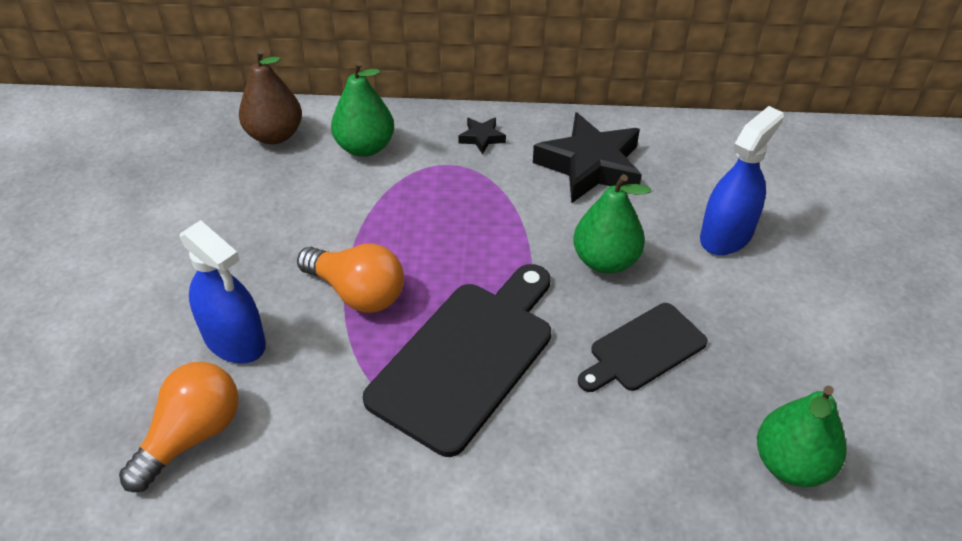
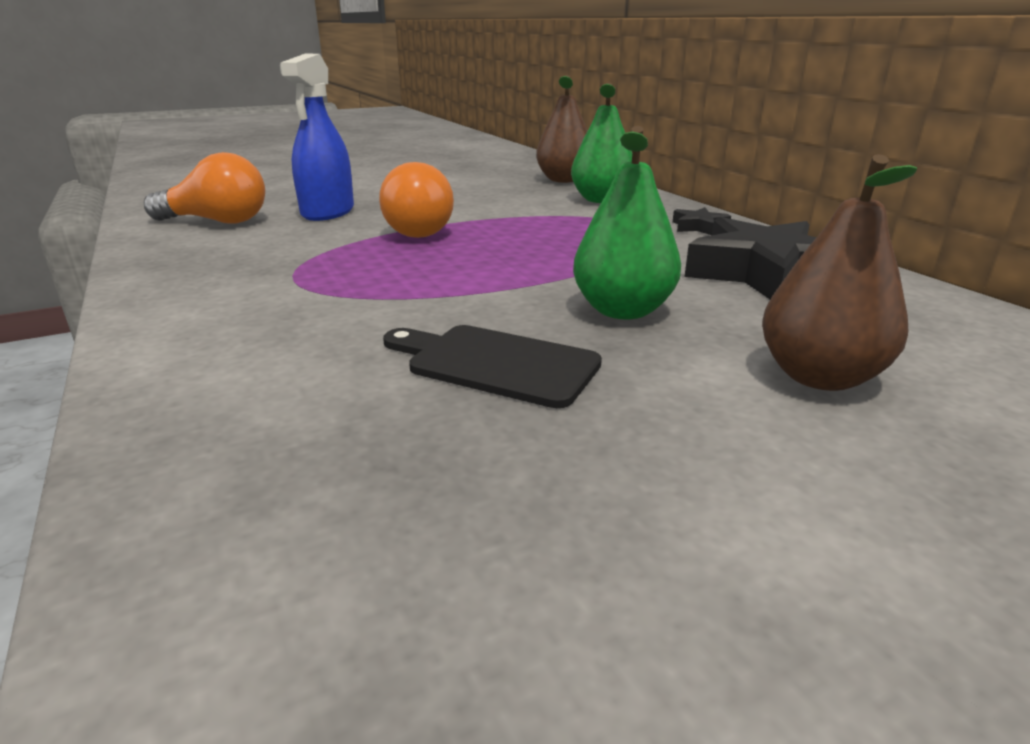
camera: 60 degrees right, 20 degrees down
(467, 359) = (380, 280): black cutting board -> none
(726, 235) = (819, 377): blue spray bottle -> brown pear
(791, 464) = (351, 562): green pear -> none

